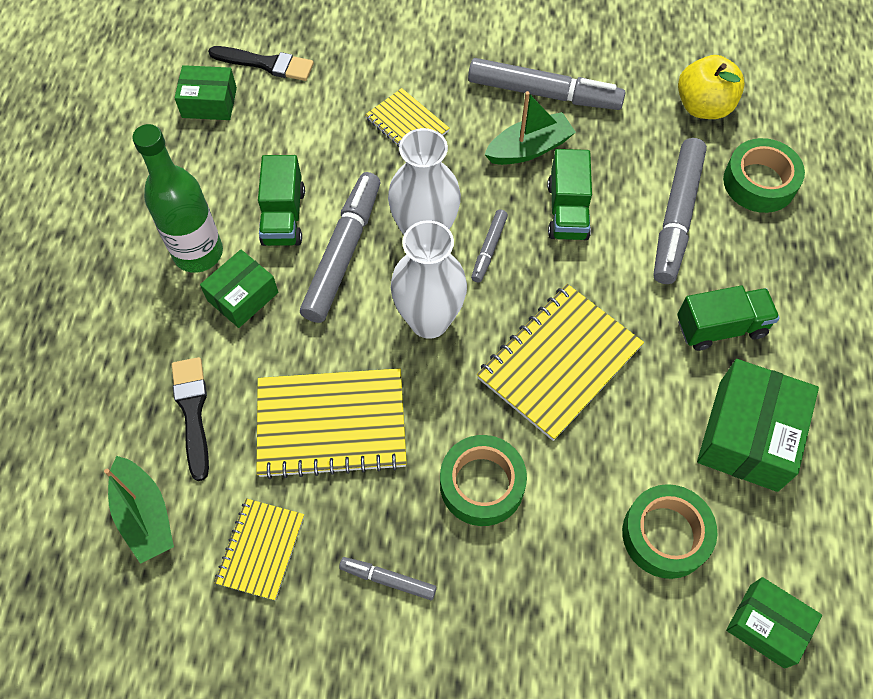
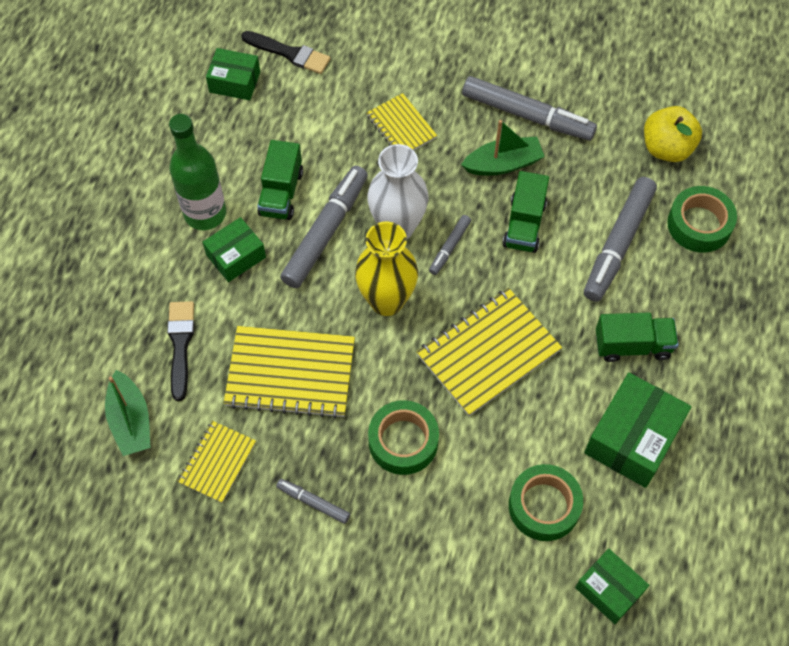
camera: 10 degrees right, 0 degrees up
(429, 321) = (386, 301): white vase -> yellow vase

